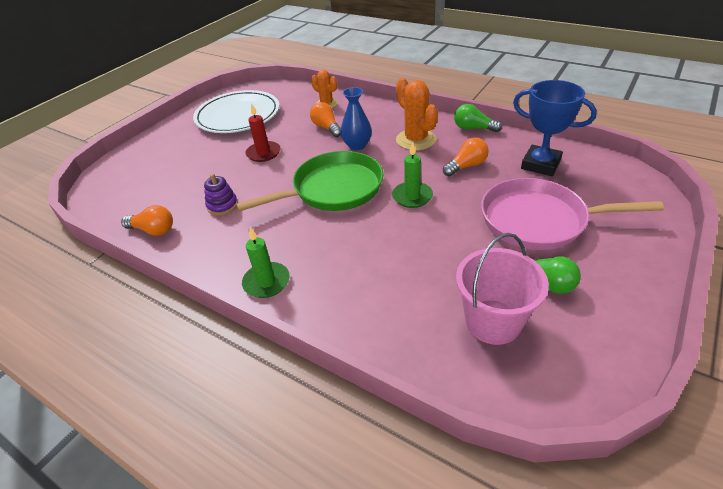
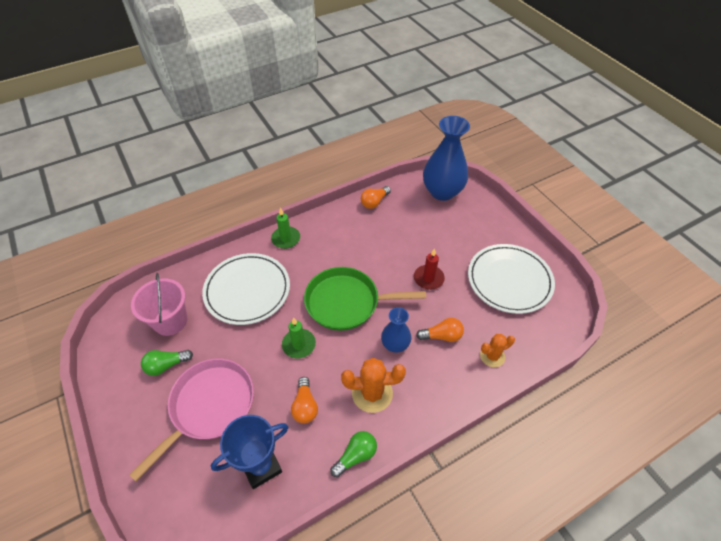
camera: 115 degrees right, 10 degrees up
(116, 185) = (442, 192): none -> blue vase
(222, 205) = (375, 238): purple stacking toy -> none
(333, 189) = (346, 302): green pan -> green pan turned 90 degrees clockwise
(381, 272) = (247, 290): none -> white plate

